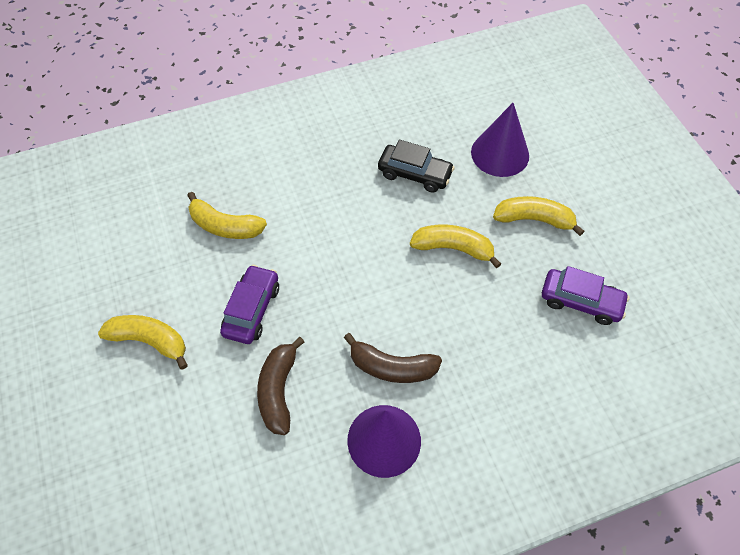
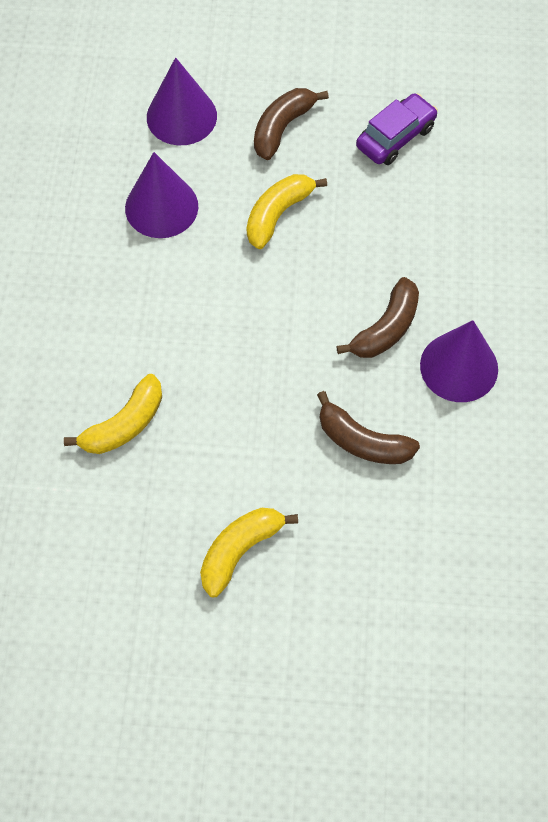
camera: 65 degrees left, 5 degrees up
(252, 310) = (253, 434): purple car -> none
(415, 174) = (161, 207): black car -> purple cone
(534, 219) = (282, 128): yellow banana -> brown banana

